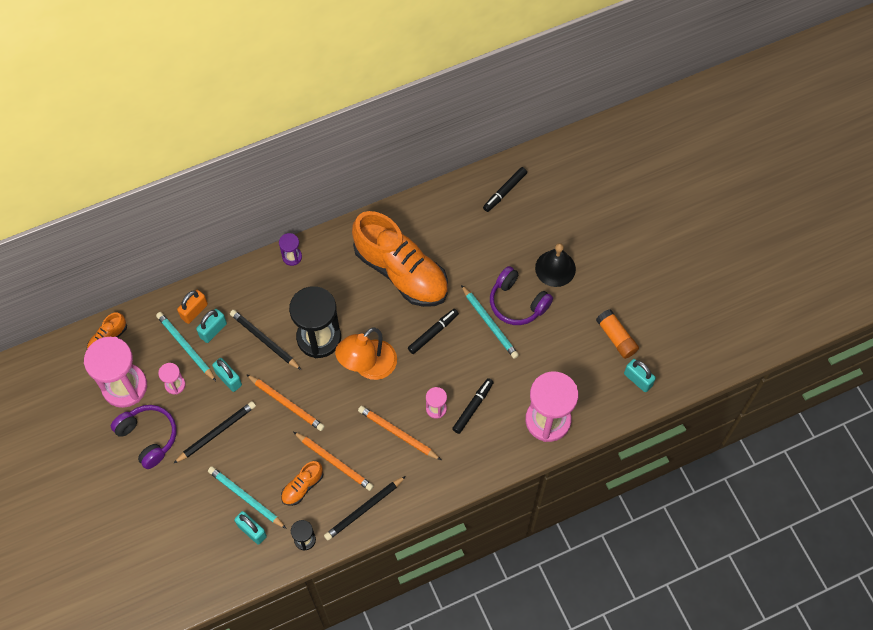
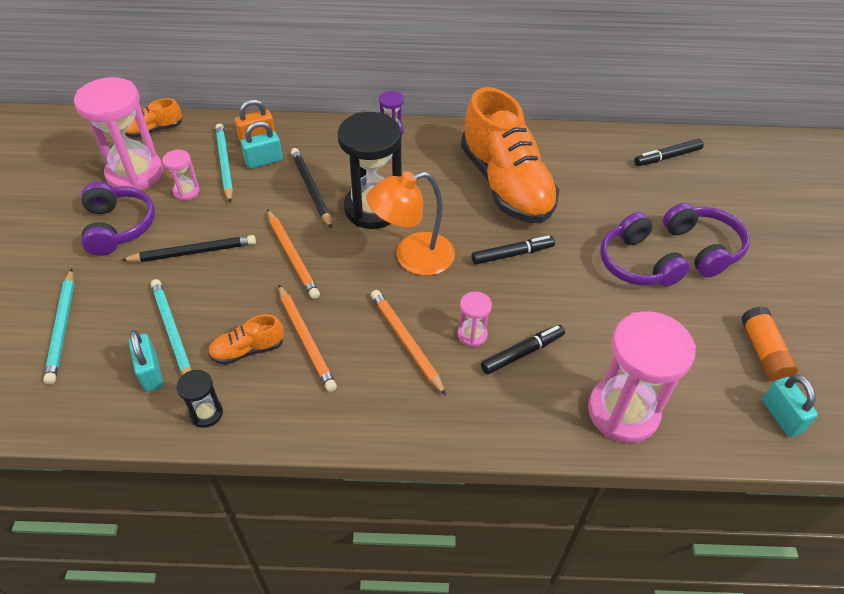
camera: 25 degrees right, 15 degrees down
(228, 379) = (246, 208): turquoise padlock -> none
(364, 509) = (307, 411): black pencil -> none
(490, 323) = (590, 271): turquoise pencil -> turquoise pencil (62, 328)
(555, 268) = (702, 247): black bell -> purple headphones

